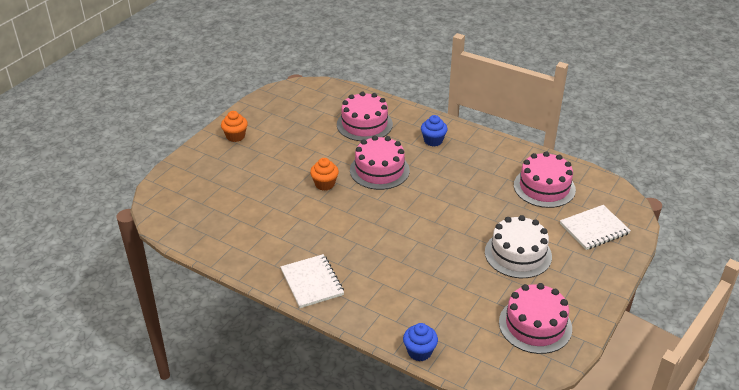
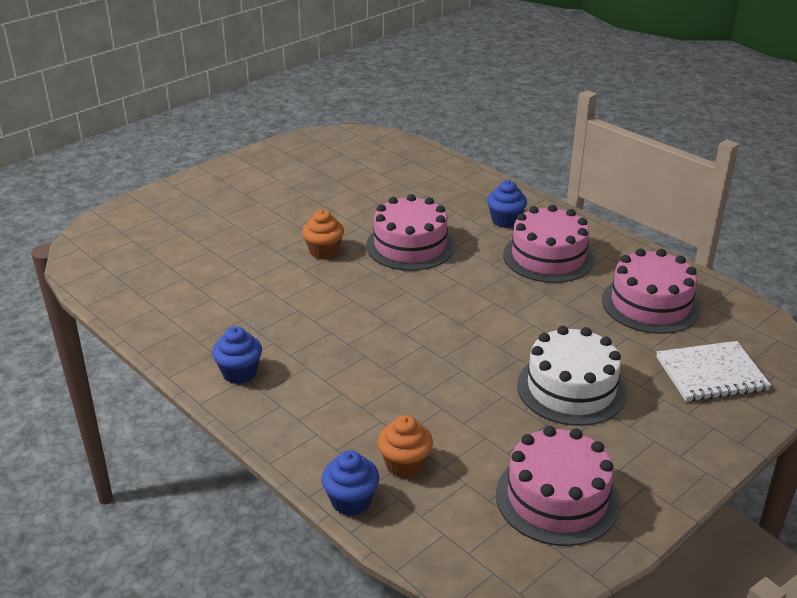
camera: 15 degrees right, 5 degrees down
(235, 136) = (235, 179): orange cupcake -> orange cupcake (405, 464)
(312, 282) = (239, 373): white notebook -> blue cupcake
(364, 124) = (416, 188): pink cake -> pink cake (548, 257)

